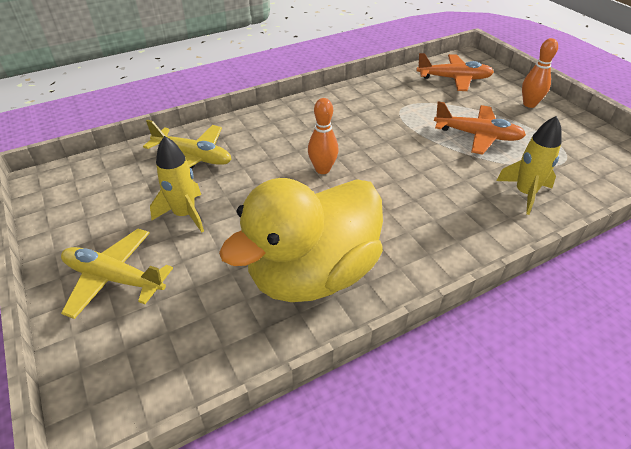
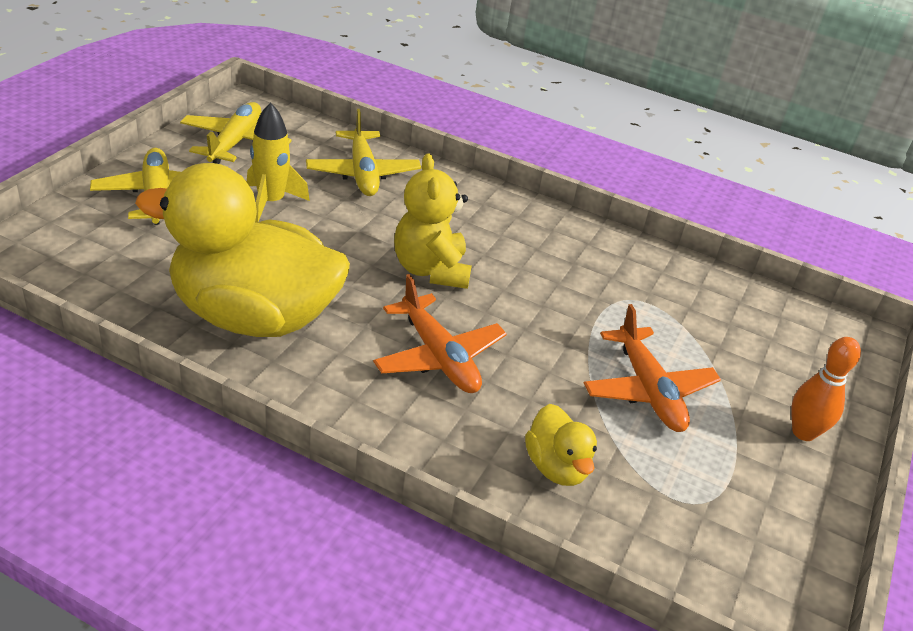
camera: 50 degrees right, 5 degrees down
(88, 205) = (235, 143): none -> yellow plane
(322, 169) = (431, 270): orange bowling pin -> yellow teddy bear
(454, 79) = (774, 333): orange plane -> orange plane (438, 356)
(524, 193) = (556, 467): yellow rocket -> yellow duck

